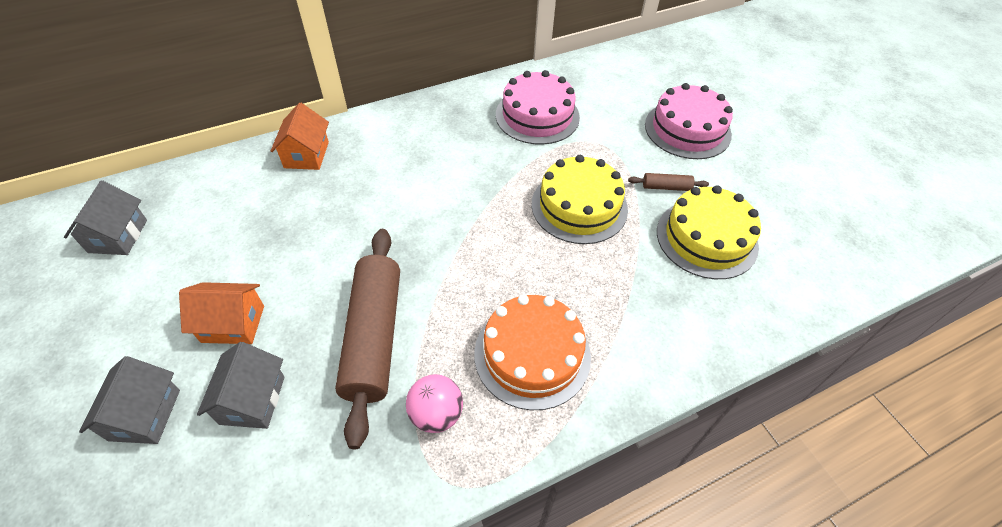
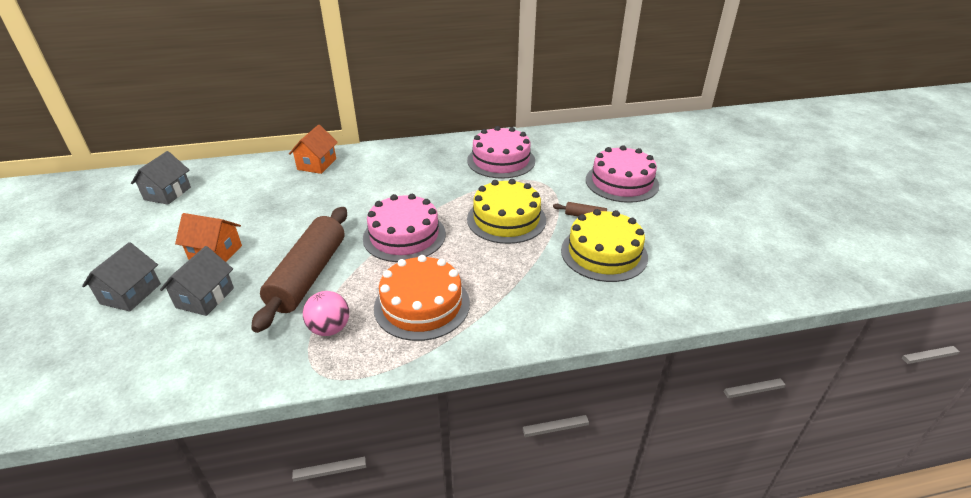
camera: 15 degrees right, 15 degrees down
(468, 253) = (404, 236): none -> pink cake

